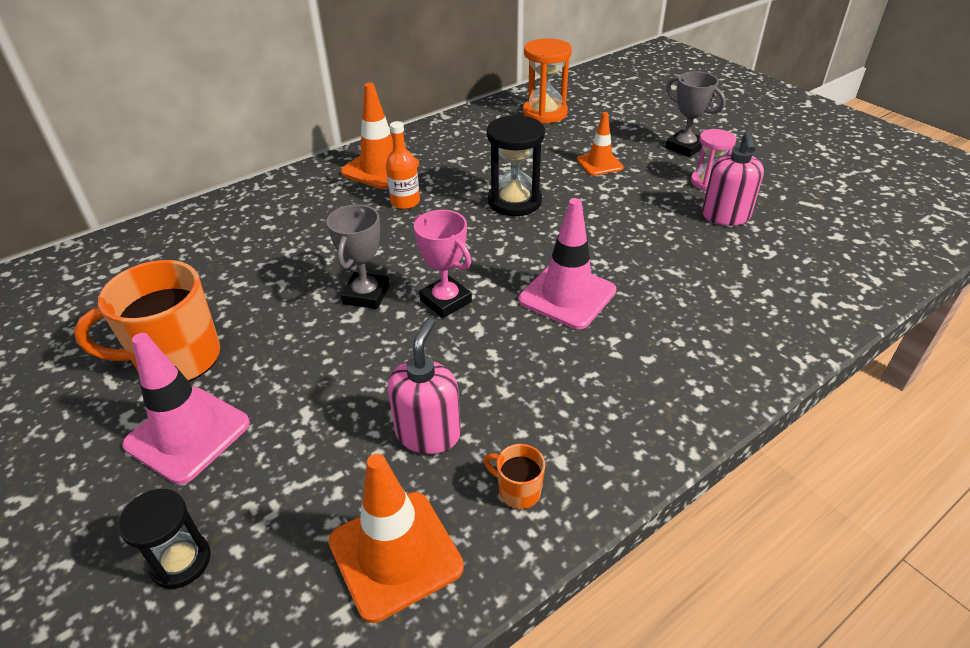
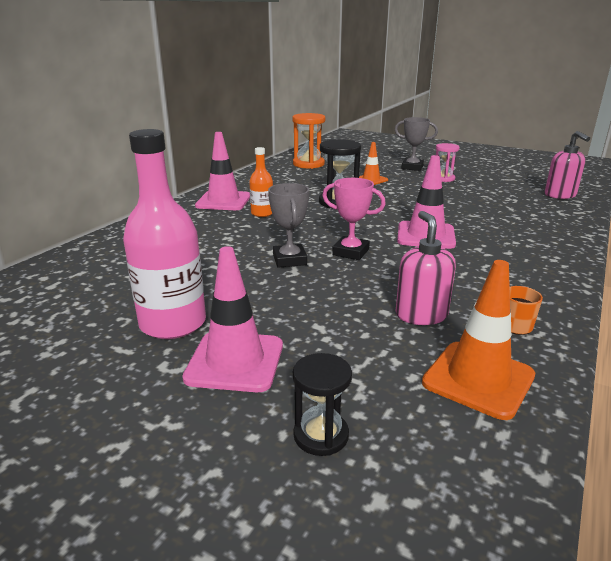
camera: 25 degrees left, 15 degrees down
(176, 359) = (173, 323): orange mug -> pink bottle
(380, 168) = (223, 201): orange traffic cone -> pink traffic cone
(725, 216) = (471, 190): pink soap dispenser -> pink soap dispenser (560, 195)

